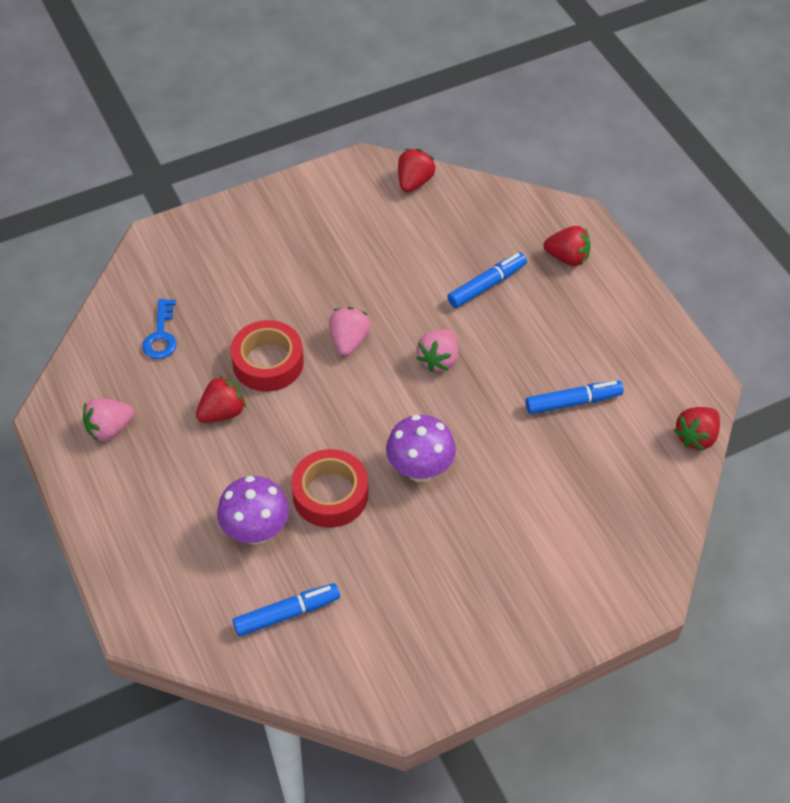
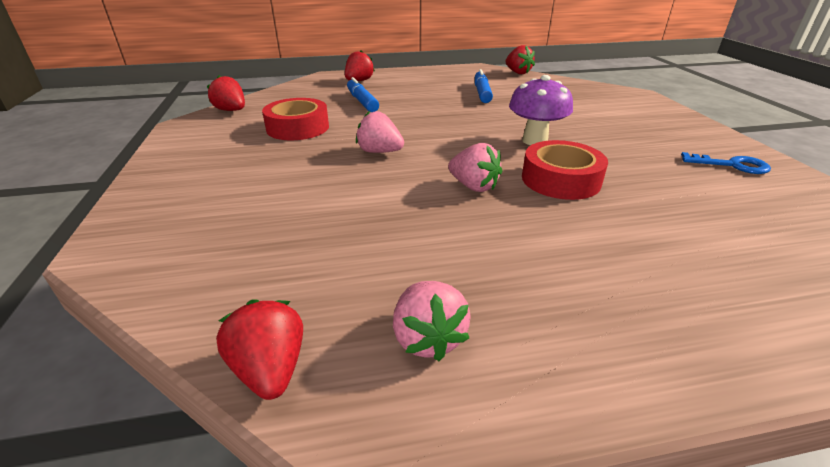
camera: 75 degrees left, 20 degrees down
(161, 335) = (281, 264): blue key -> blue key (732, 165)
(222, 412) = (436, 229): red strawberry -> red strawberry (270, 369)
(256, 531) = (613, 225): purple mushroom -> none
(268, 362) = (379, 193): red tape -> red tape (298, 128)
(287, 614) = (720, 219): blue marker -> none
(438, 359) = (423, 123): pink strawberry -> pink strawberry (473, 186)

